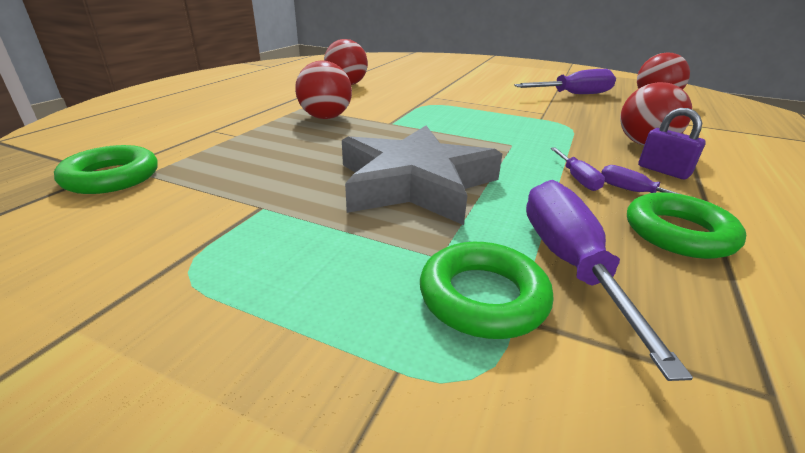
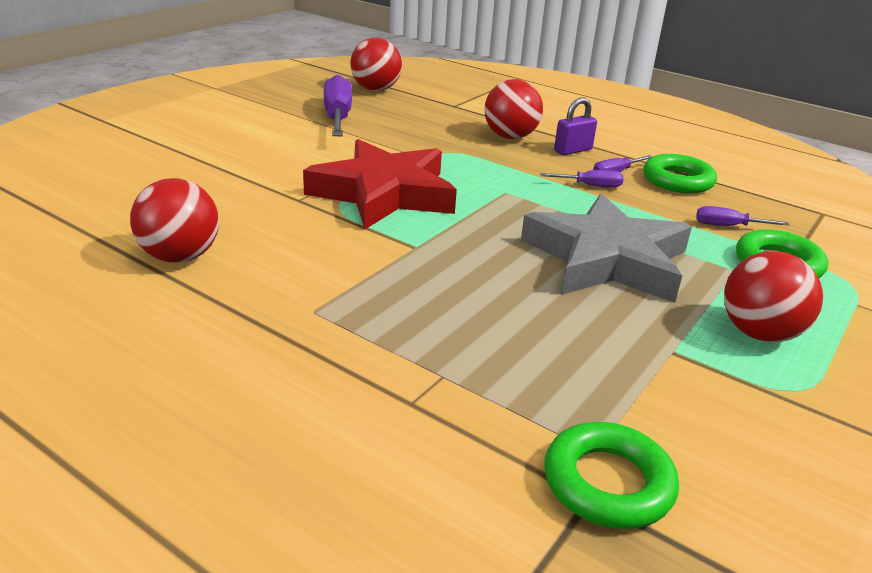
camera: 80 degrees left, 0 degrees up
(325, 117) = (375, 292): red ball -> red ball (759, 333)
(462, 112) = (384, 193): none -> red star
(570, 263) = (728, 226): purple screwdriver -> purple screwdriver, size x0.50

